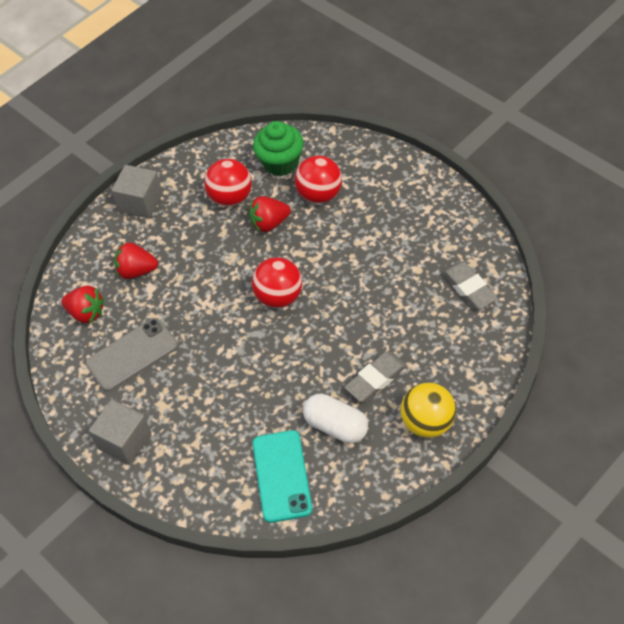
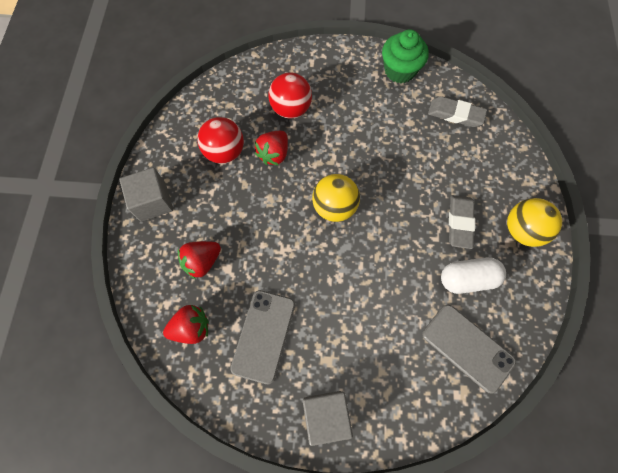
camera: 45 degrees left, 15 degrees up
(279, 296) = (334, 207): red ball -> yellow ball
(280, 162) = (238, 101): green cupcake -> green cupcake (400, 70)
(282, 476) = (467, 347): turquoise phone -> grey phone

